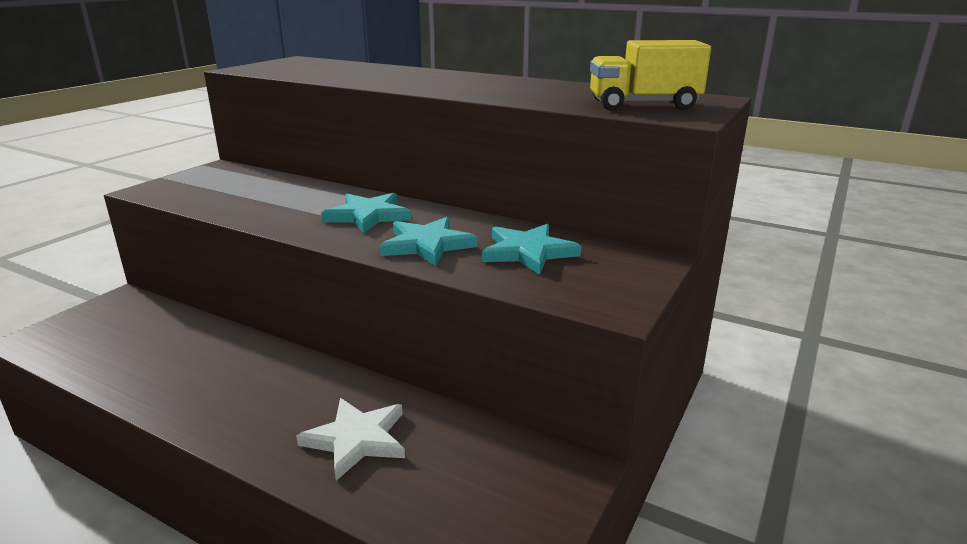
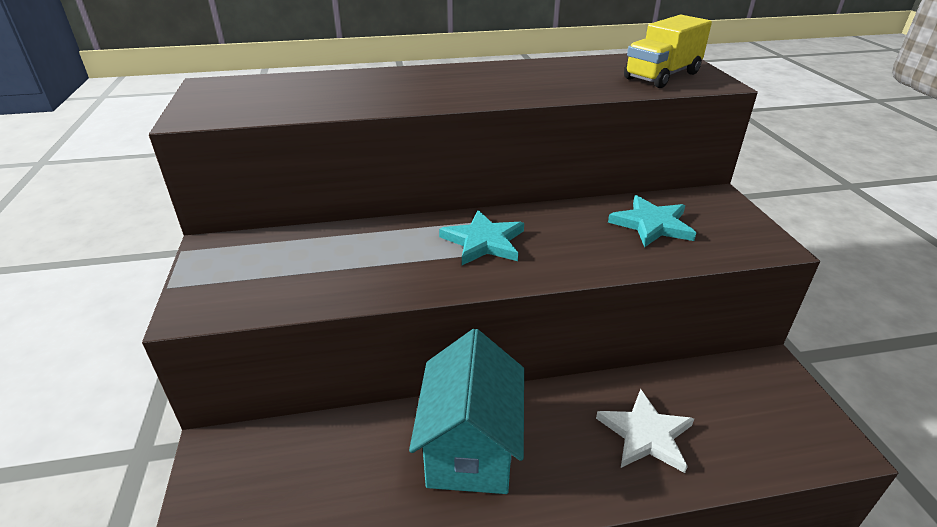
camera: 40 degrees left, 10 degrees up
(232, 373) = (470, 448): none -> turquoise house
(427, 245) = (582, 249): turquoise star -> none

